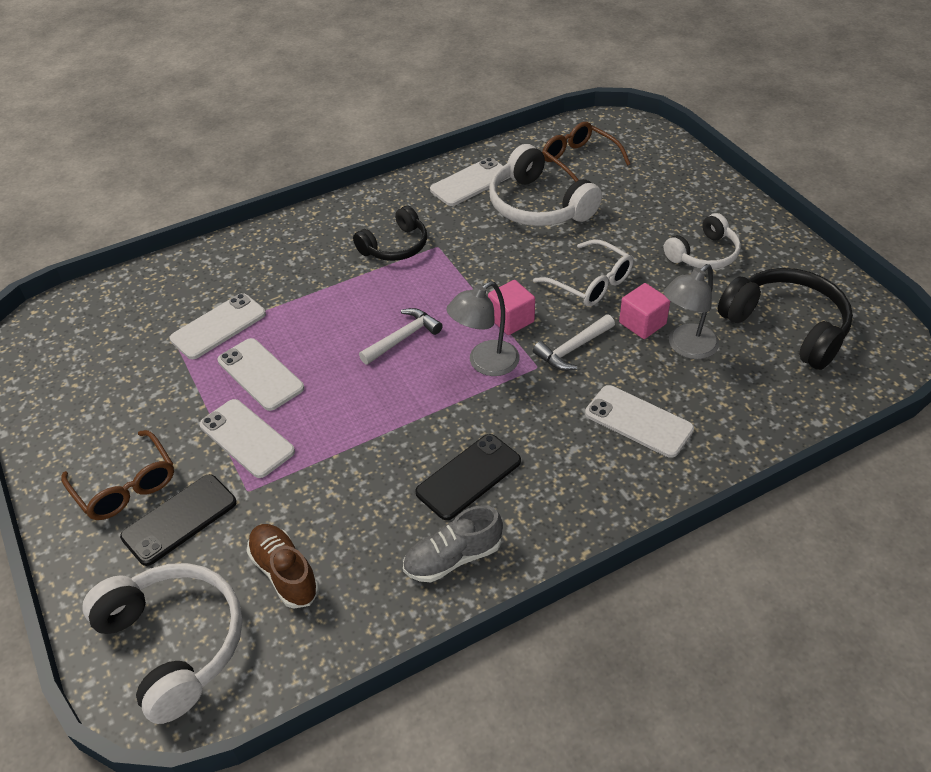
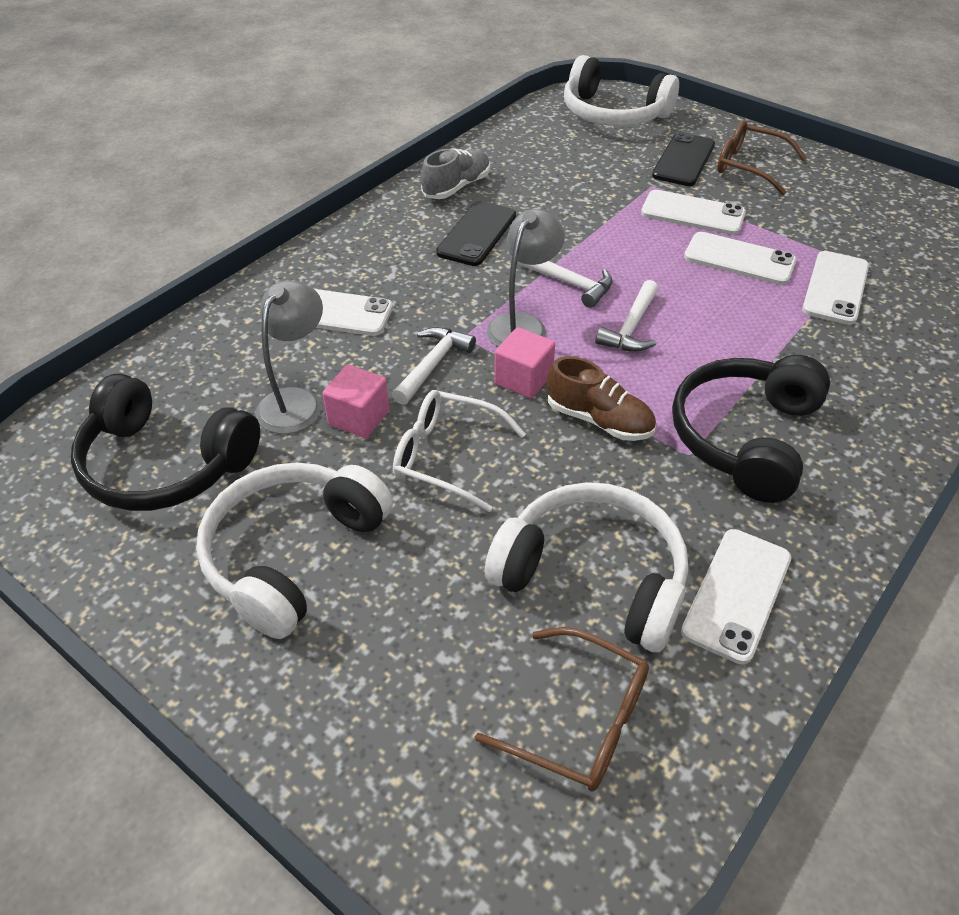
camera: 155 degrees right, 0 degrees up
(284, 573) = (575, 154): brown shoe -> brown shoe (599, 420)
(395, 246) = (745, 437): black headphones -> black headphones, size x1.57
(420, 391) = (570, 284): none -> white hammer
(704, 254) = (293, 554): white headphones -> white headphones, size x1.57

